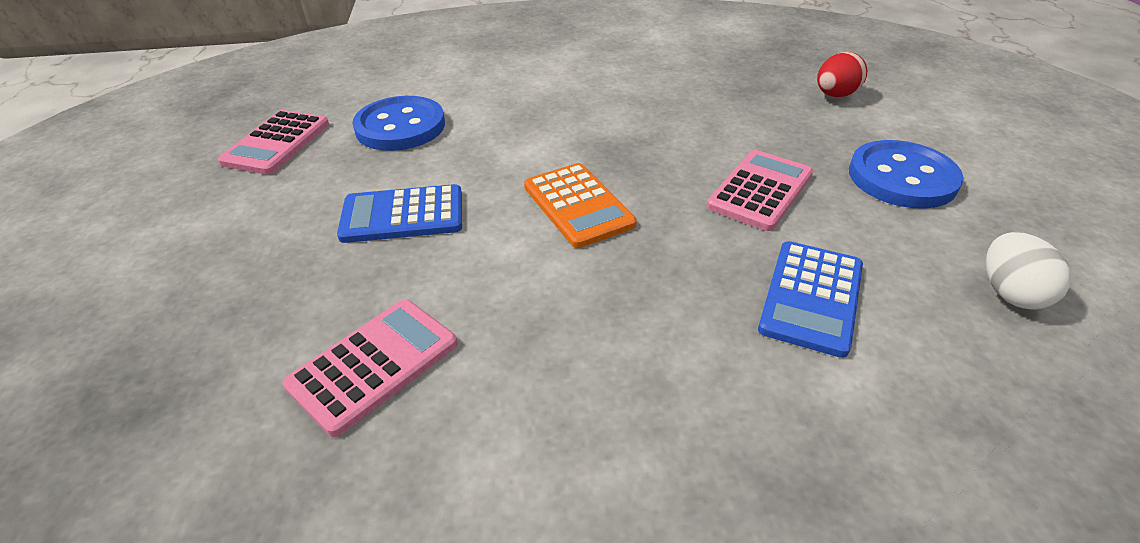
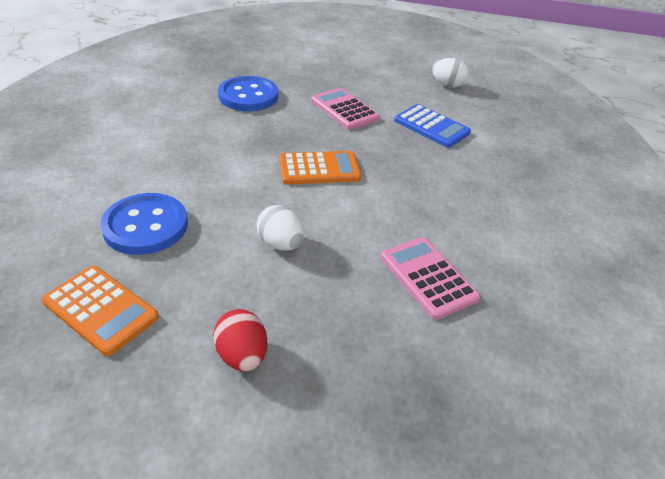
camera: 75 degrees left, 0 degrees up
(277, 143) = (100, 310): pink calculator -> orange calculator
(402, 215) = (281, 244): blue calculator -> white egg
(835, 95) = (271, 57): red egg -> red egg (242, 355)
(902, 178) = (359, 72): blue button -> blue button (248, 96)

